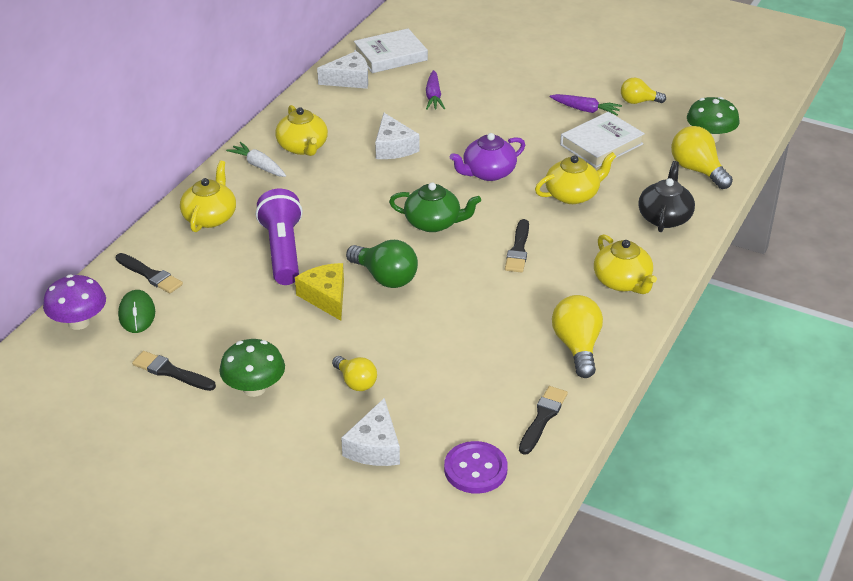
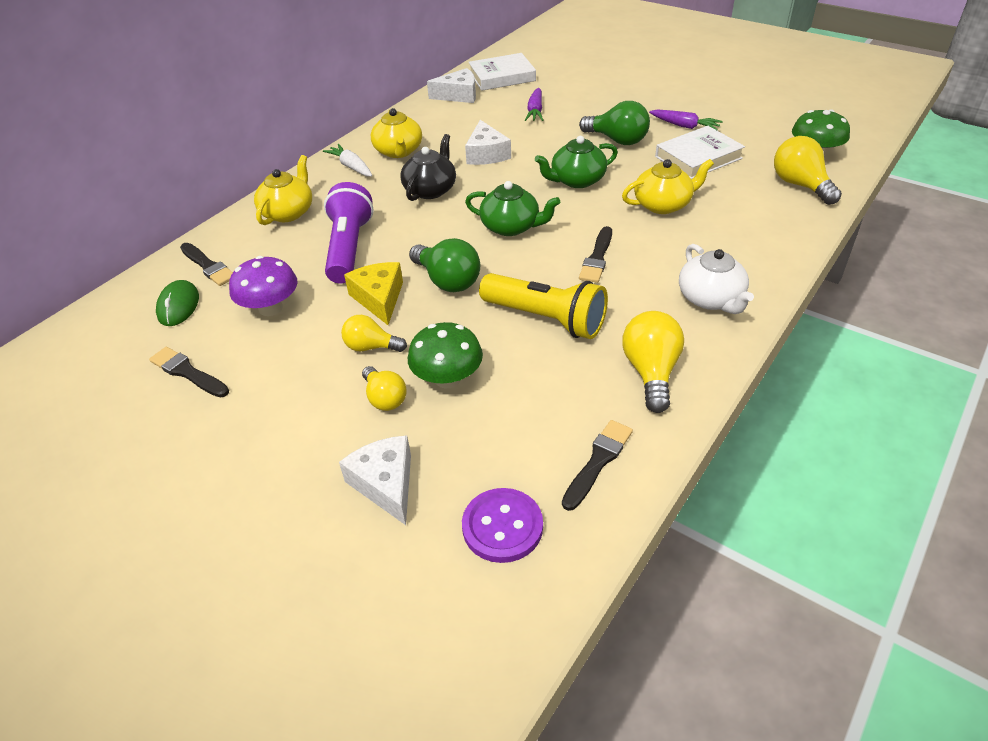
camera: 10 degrees right, 5 degrees up
(79, 322) = (117, 311): purple mushroom -> purple mushroom (270, 308)
(254, 388) = (270, 398): green mushroom -> green mushroom (447, 378)
(375, 447) = (386, 484): white cheese -> white cheese turned 135 degrees clockwise
(481, 307) = (546, 319): none -> yellow flashlight
(488, 173) = (576, 180): purple teapot -> green teapot
(521, 128) = (617, 140): none -> green light bulb
(622, 282) = (711, 299): yellow teapot -> white teapot
(638, 102) = (739, 120): yellow light bulb -> yellow light bulb (371, 347)
(664, 217) = (763, 231): black teapot -> black teapot (430, 190)

